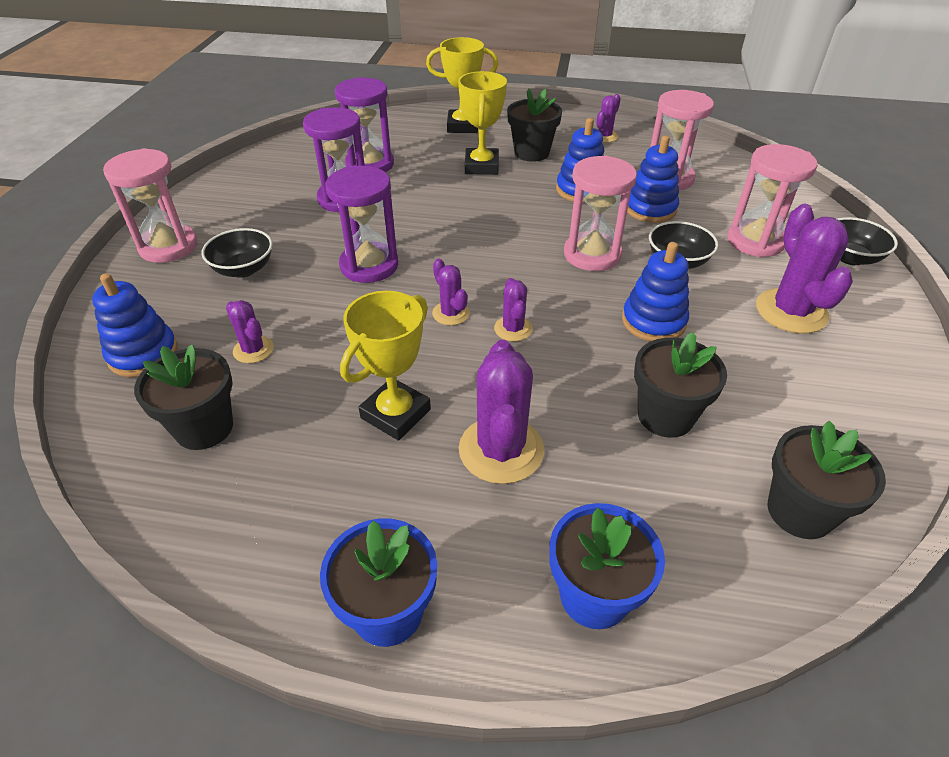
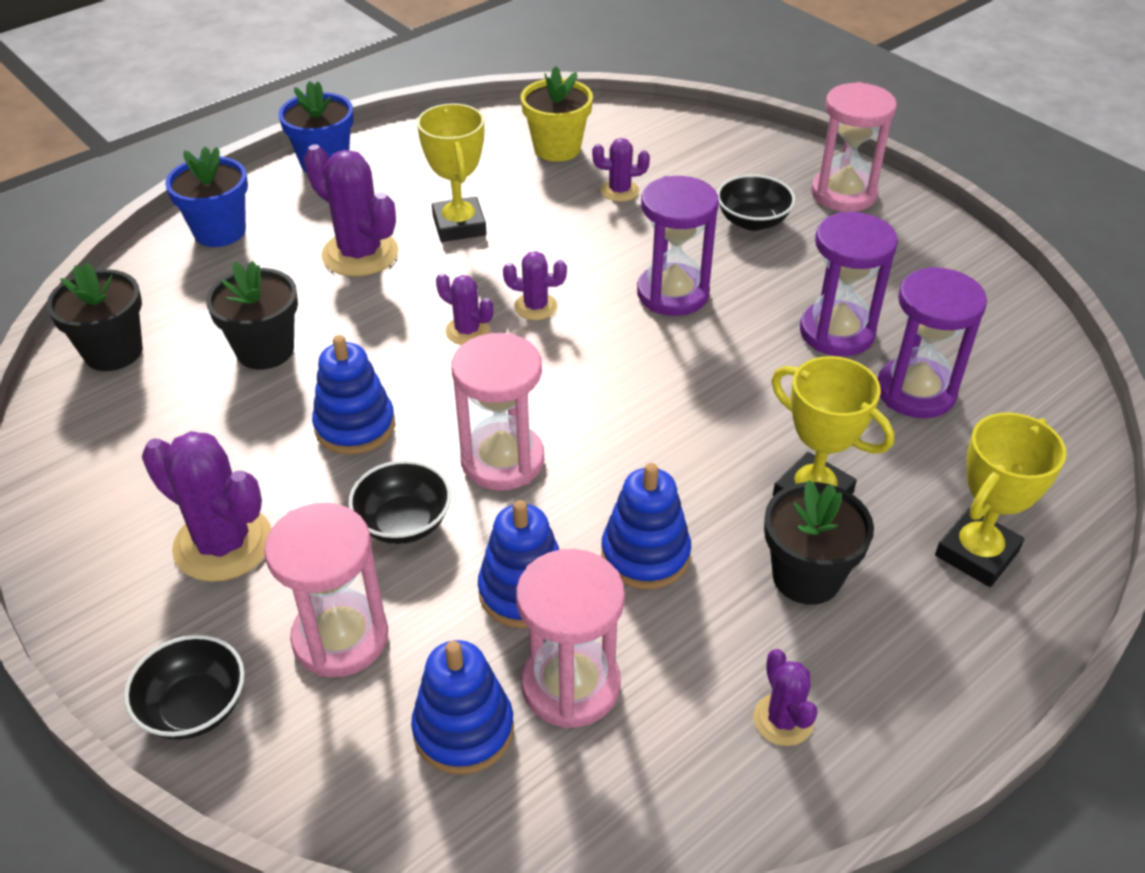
camera: 130 degrees right, 0 degrees up
(143, 354) = (677, 145): blue stacking toy -> blue stacking toy (463, 729)
(204, 428) = (557, 148): black flower pot -> yellow flower pot

